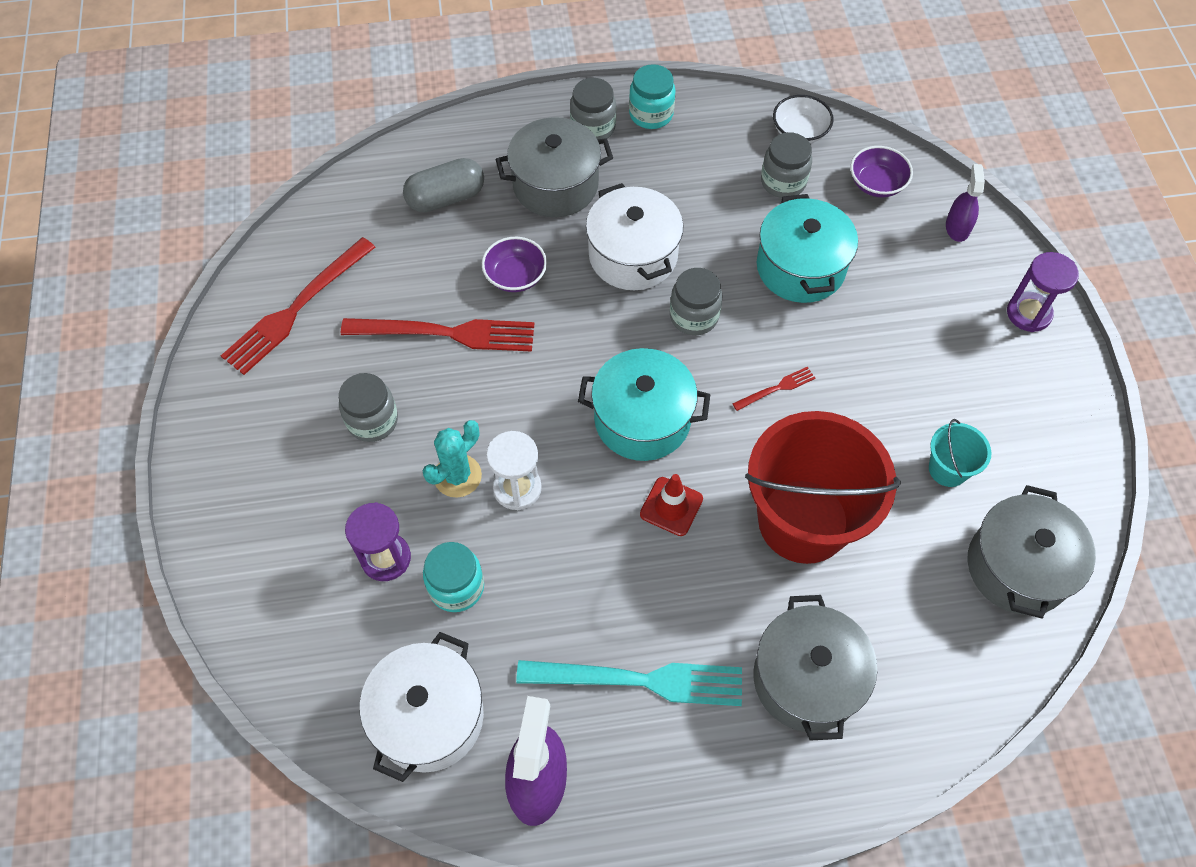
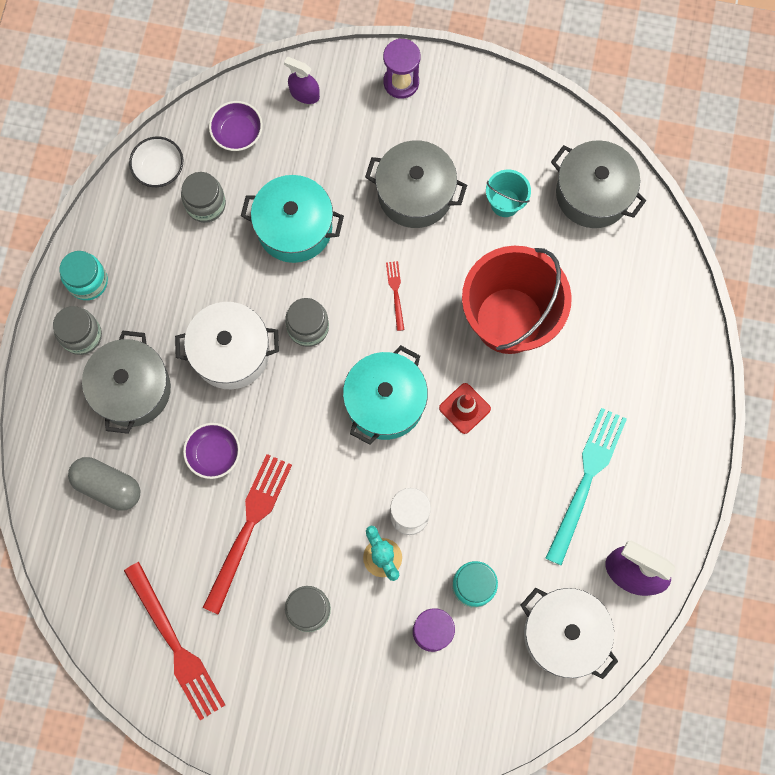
camera: 70 degrees left, 15 degrees up
(446, 198) = (108, 486): grey capsule -> grey capsule turned 60 degrees counterclockwise
(806, 679) = (622, 368): grey pot -> grey pot (415, 193)

